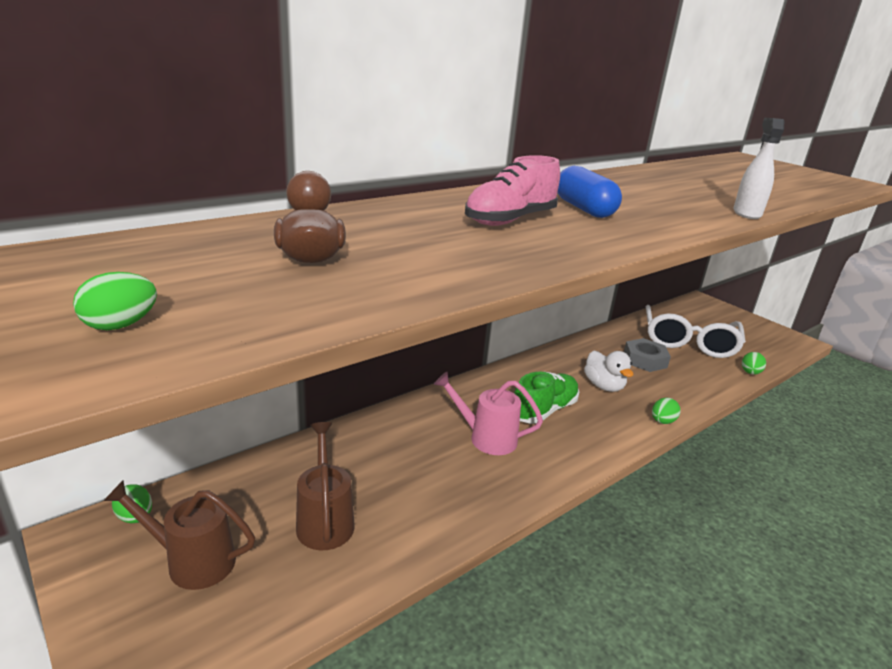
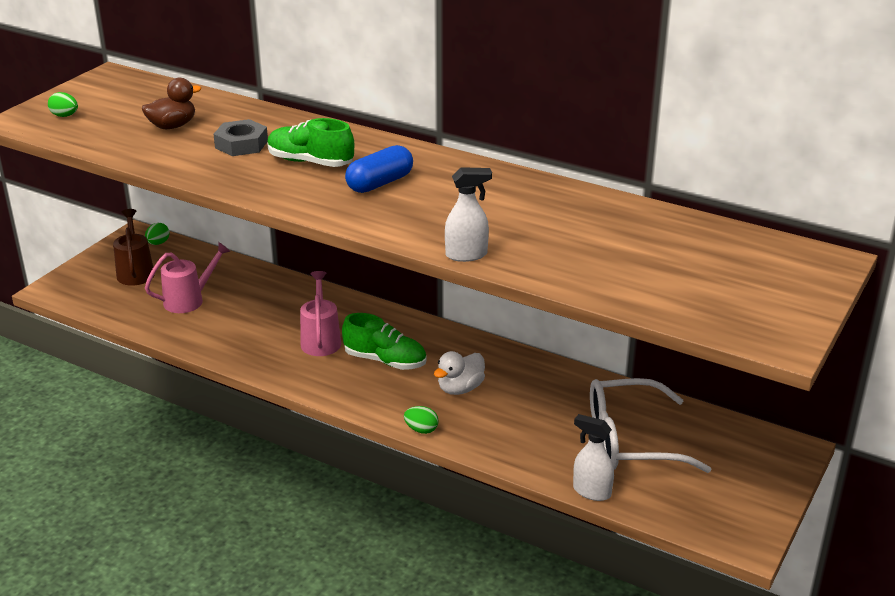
camera: 70 degrees right, 5 degrees up
(325, 519) = (189, 300): brown watering can -> pink watering can
(510, 220) = (310, 162): pink shoe -> green shoe
(645, 360) = (545, 410): grey nut -> grey nut (241, 144)
(750, 373) = (591, 491): green egg -> white spray bottle

